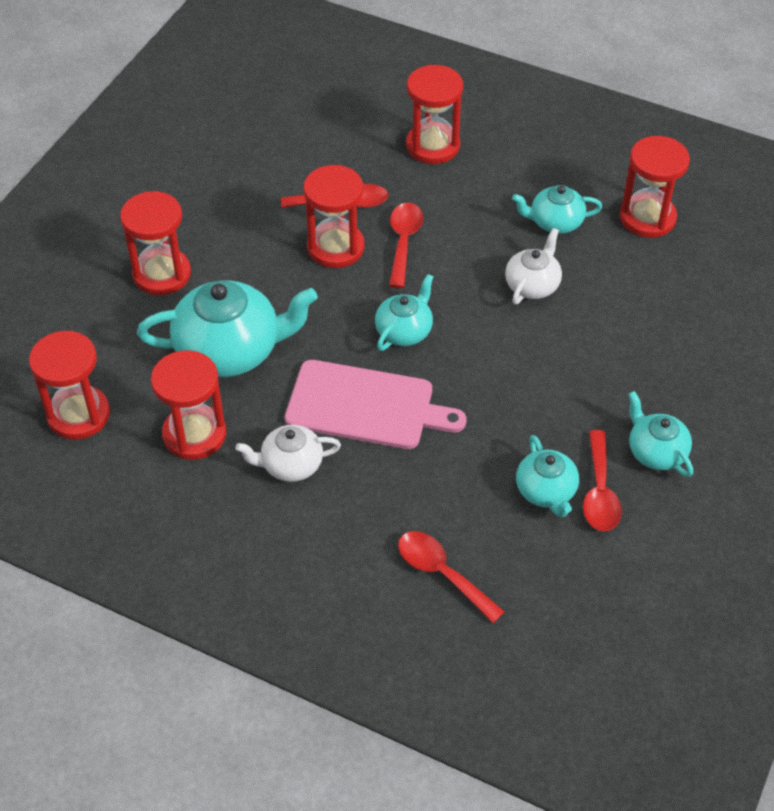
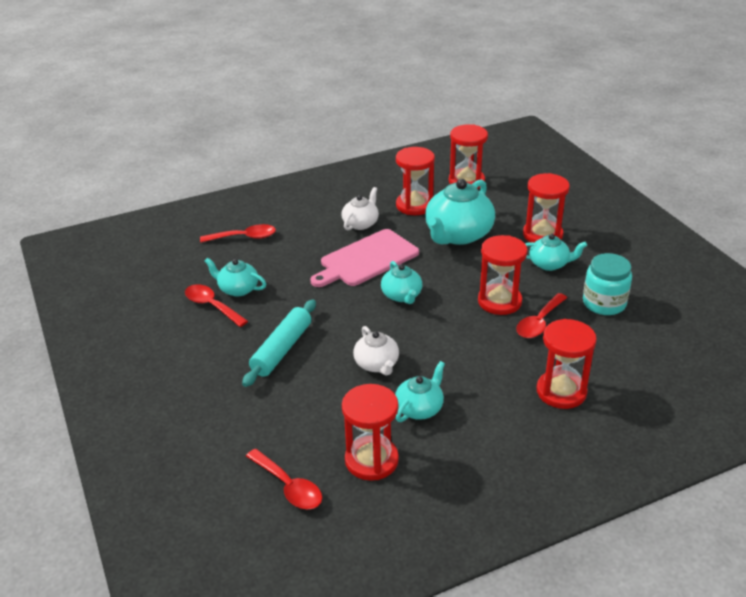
camera: 130 degrees right, 15 degrees down
(262, 171) = (604, 303): none -> turquoise jar
(403, 242) = (475, 330): red spoon -> red spoon (288, 487)
(594, 372) = (282, 349): none -> turquoise rolling pin
(656, 452) = (203, 340): turquoise teapot -> turquoise teapot (549, 264)

